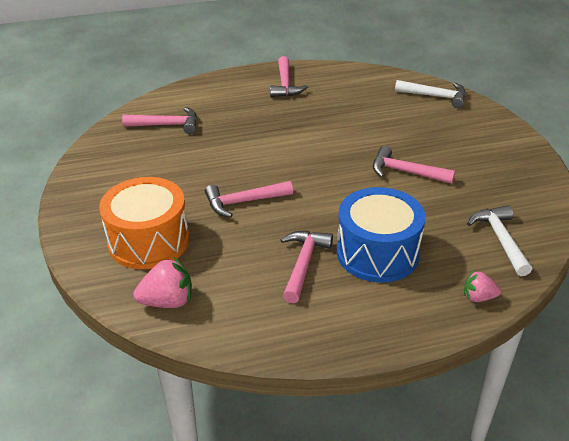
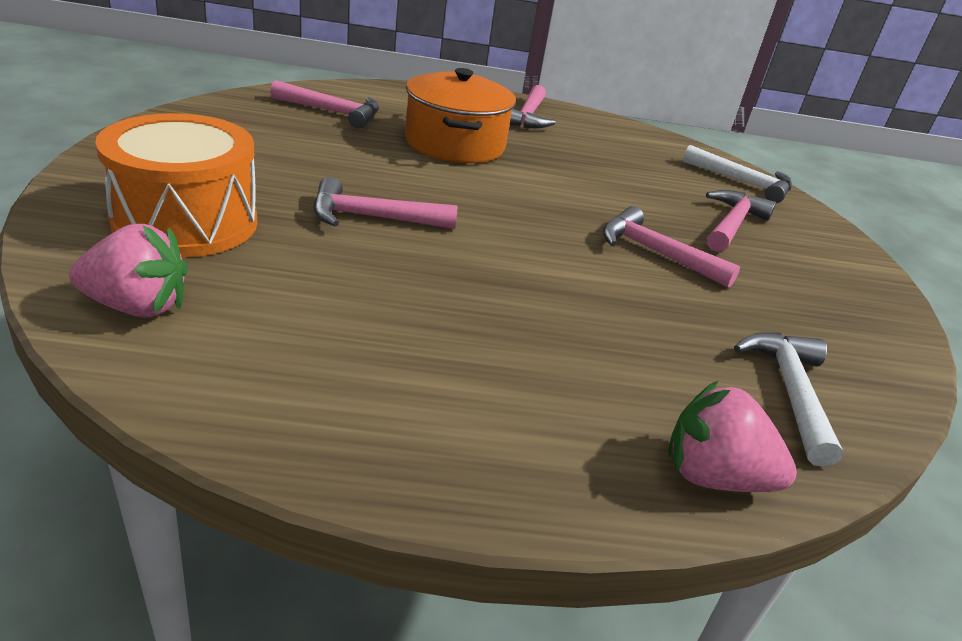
camera: 10 degrees right, 5 degrees down
(255, 126) = (455, 144): none -> orange pot
(303, 264) = (410, 323): pink hammer -> pink hammer (732, 224)
(377, 253) = (550, 346): blue drum -> none
(478, 297) = (713, 476): pink strawberry -> pink strawberry, size x1.60

